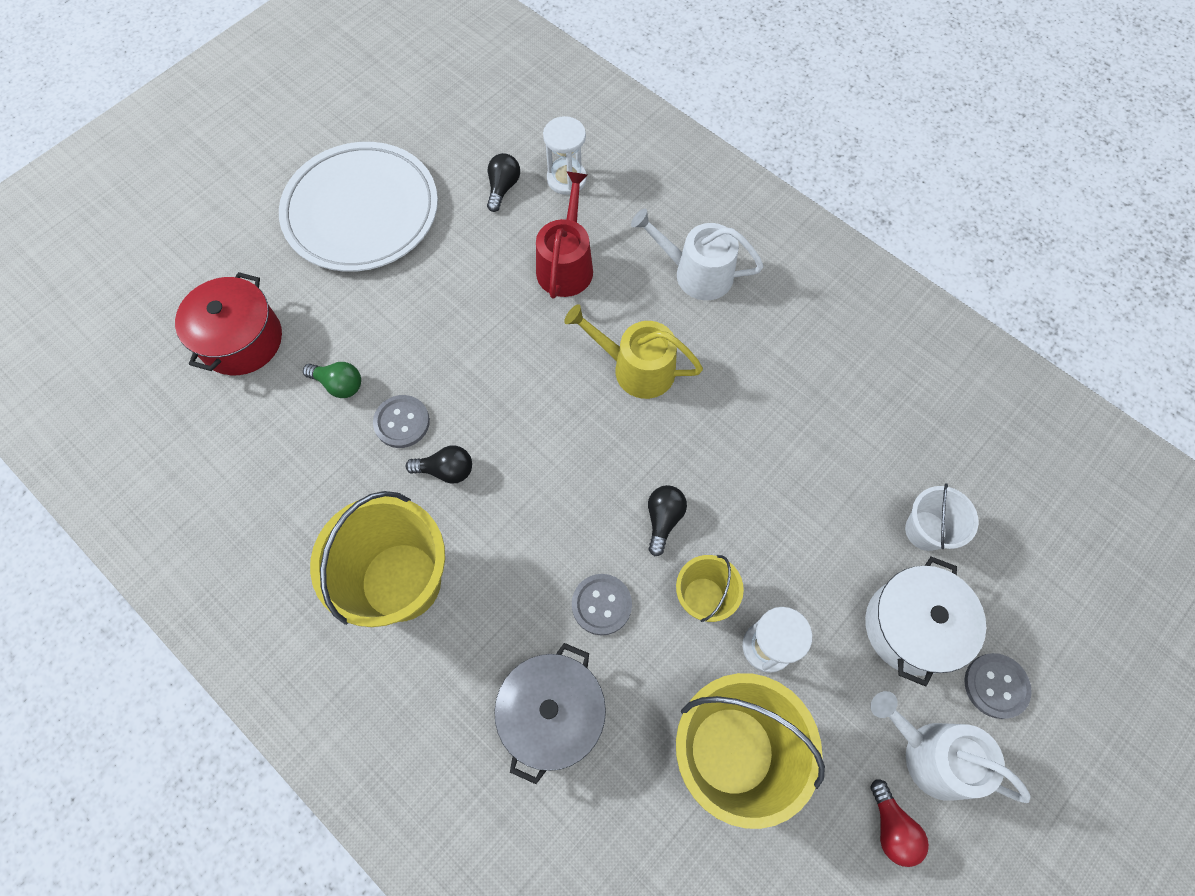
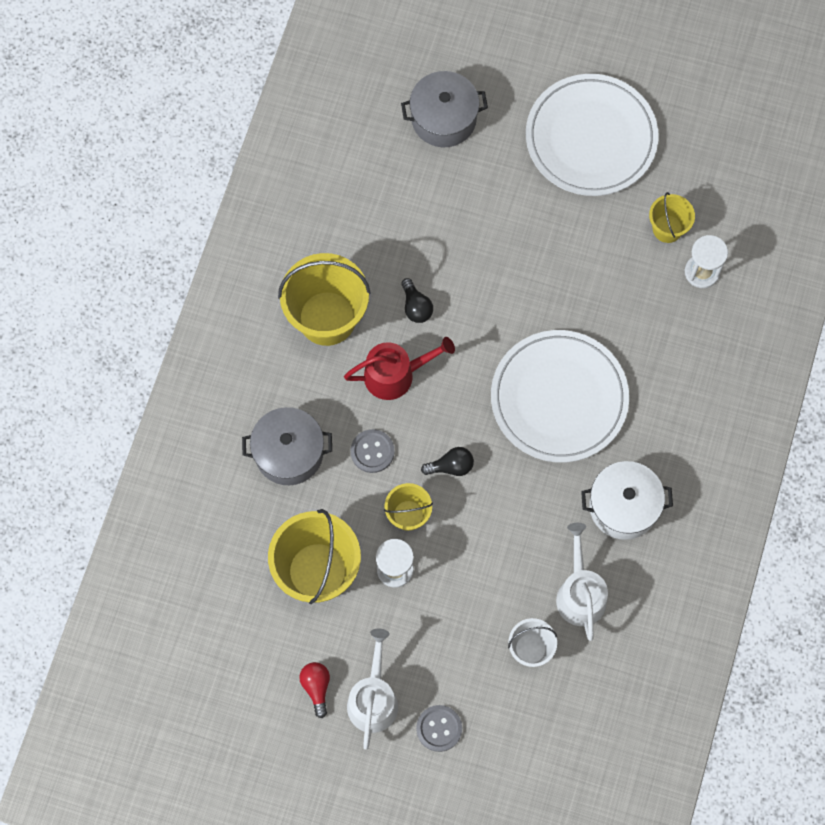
camera: 65 degrees right, 5 degrees up
(241, 340) = (443, 118): red pot -> grey pot
(339, 384) = (443, 202): green light bulb -> none
(402, 422) = (436, 259): grey button -> none
(503, 188) = (667, 229): black light bulb -> yellow bucket
(566, 265) = (622, 308): red watering can -> red watering can (395, 374)
(636, 368) = (559, 398): yellow watering can -> white plate
(696, 273) = (664, 407): white watering can -> white watering can (580, 593)
(891, 827) = (316, 687): red light bulb -> red light bulb turned 120 degrees clockwise
(911, 627) = (454, 660): white pot -> white pot (623, 506)

